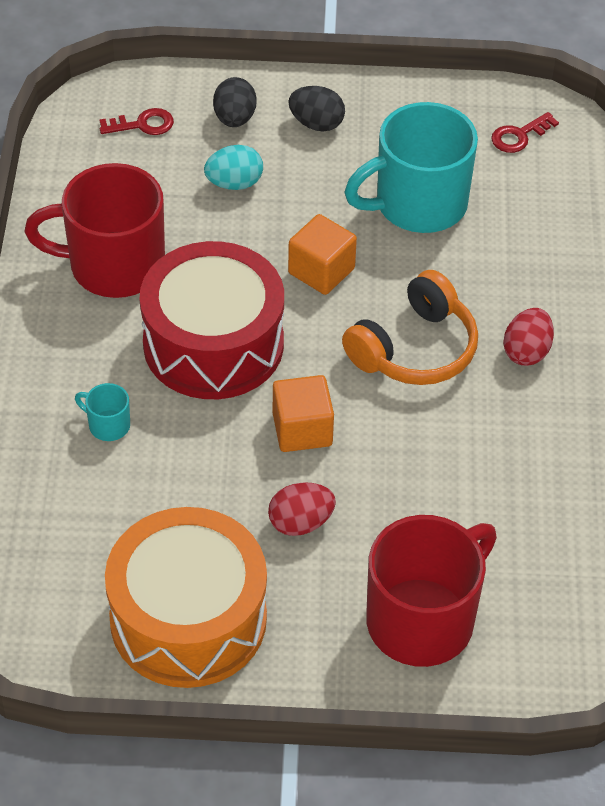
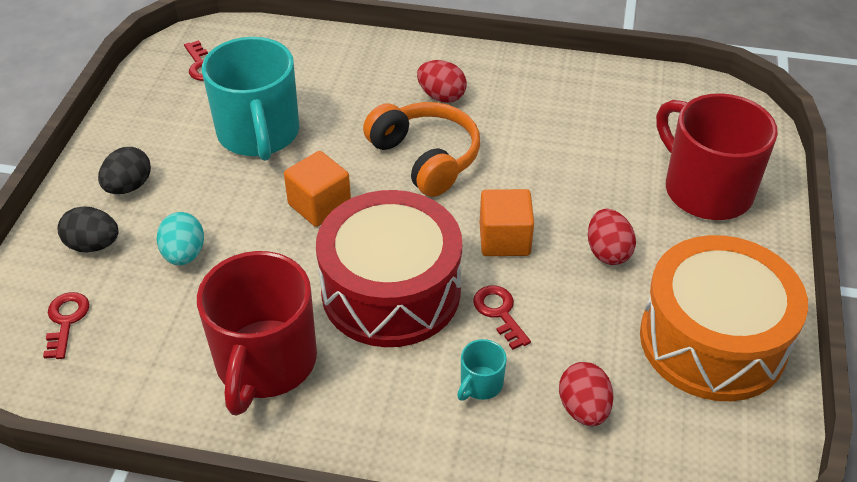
camera: 80 degrees left, 5 degrees down
(88, 507) = (583, 408): none -> red egg
(199, 433) = (499, 313): none -> red key

